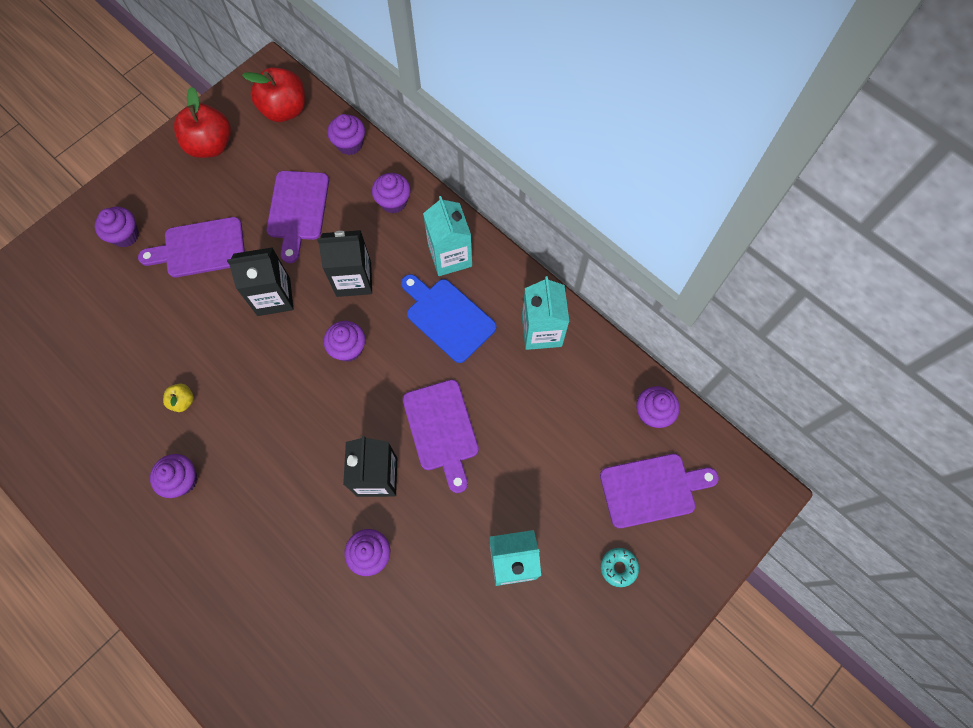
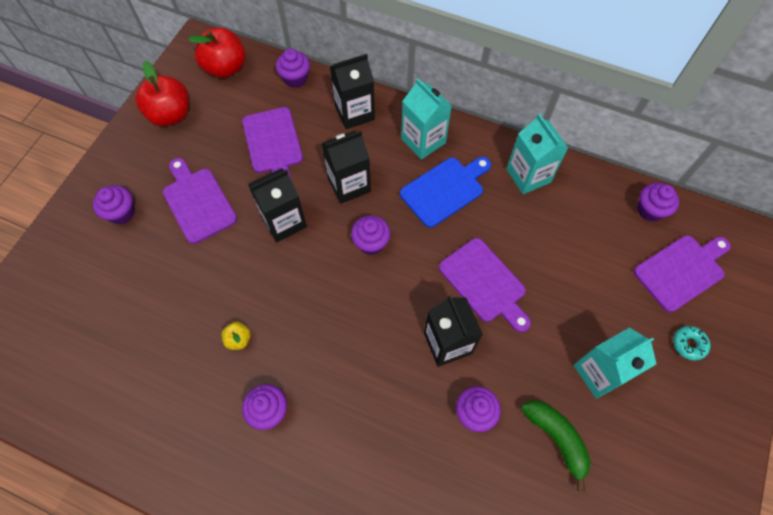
camera: 20 degrees left, 5 degrees down
(200, 248) = (198, 202): purple cutting board -> purple cutting board turned 90 degrees clockwise
(393, 202) = (354, 113): purple cupcake -> black carton
(437, 609) = (556, 438): none -> green banana
(447, 317) = (445, 190): blue cutting board -> blue cutting board turned 120 degrees clockwise

